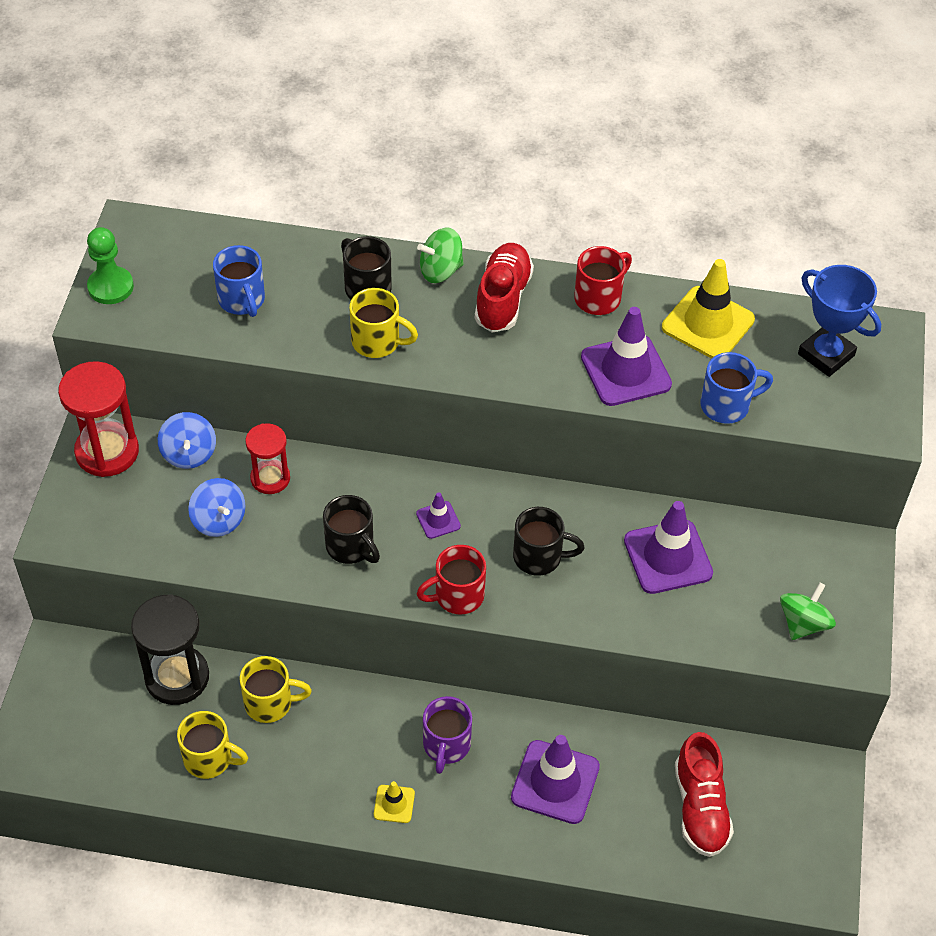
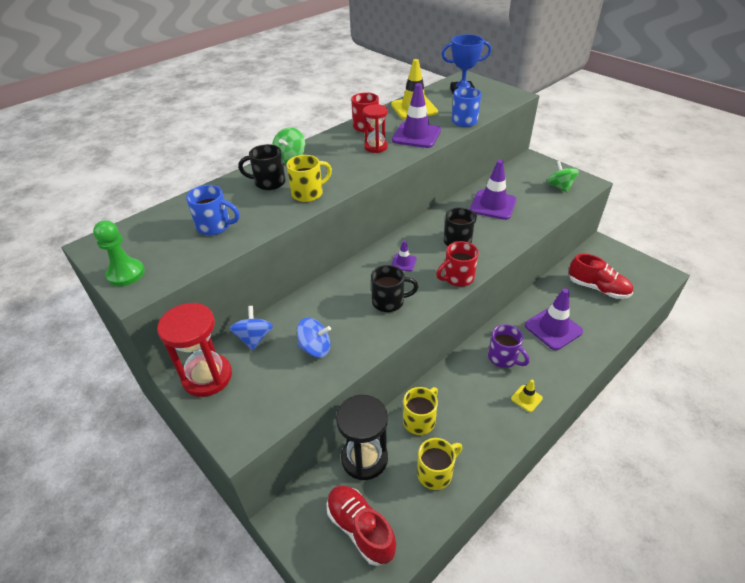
camera: 50 degrees left, 10 degrees down
(189, 453) = (254, 338): blue spinning top -> blue spinning top turned 120 degrees counterclockwise
(270, 478) = (310, 312): red hourglass -> red hourglass (376, 147)
(457, 596) = (457, 278): red mug -> red mug turned 45 degrees clockwise
(502, 299) = (332, 148): red shoe -> red shoe (360, 529)

